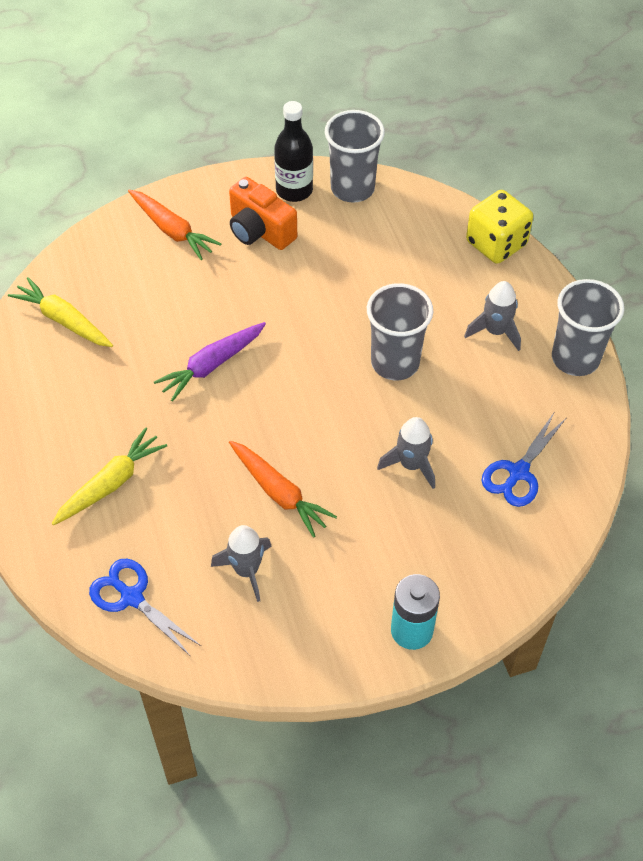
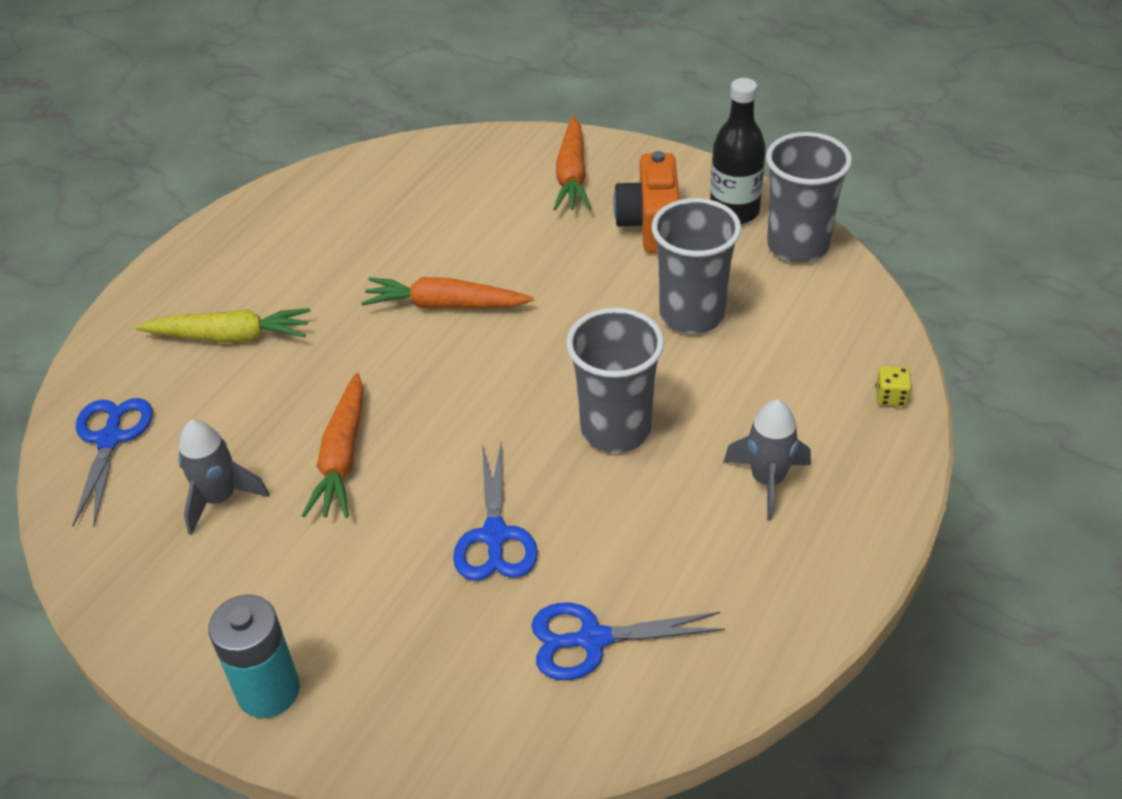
camera: 50 degrees right, 10 degrees down
(63, 320) = (382, 186): yellow carrot -> none
(211, 365) = (445, 305): purple carrot -> orange carrot
(411, 465) = (494, 536): grey rocket -> blue scissors
(496, 243) = (891, 397): yellow dice -> yellow dice, size x0.41
(575, 358) = (826, 579): grey cup -> grey cup (691, 315)

